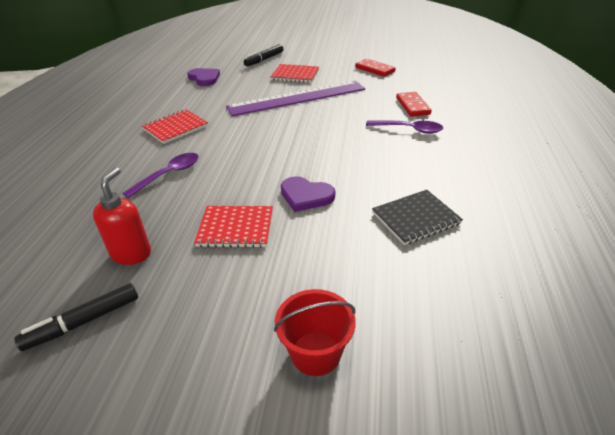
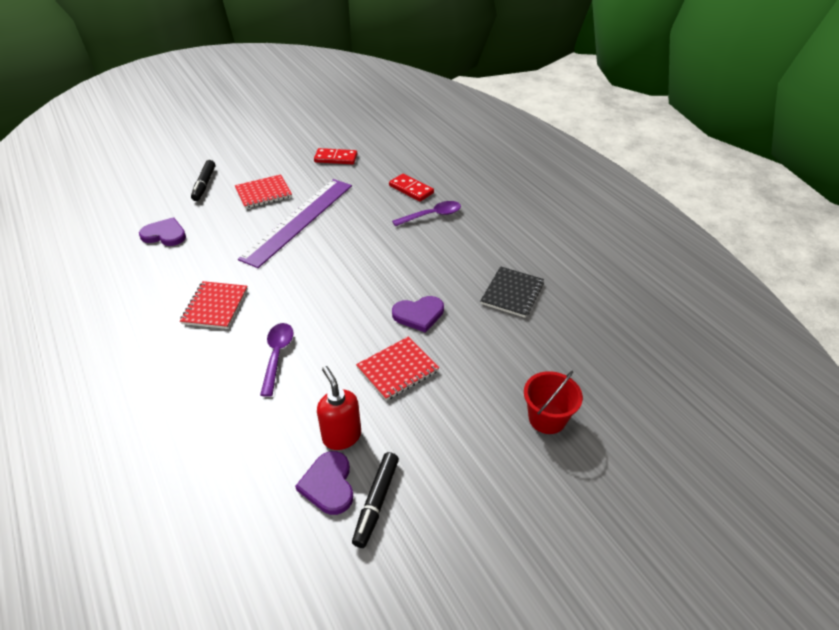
camera: 40 degrees left, 5 degrees up
(75, 283) = (328, 484): none -> purple heart

